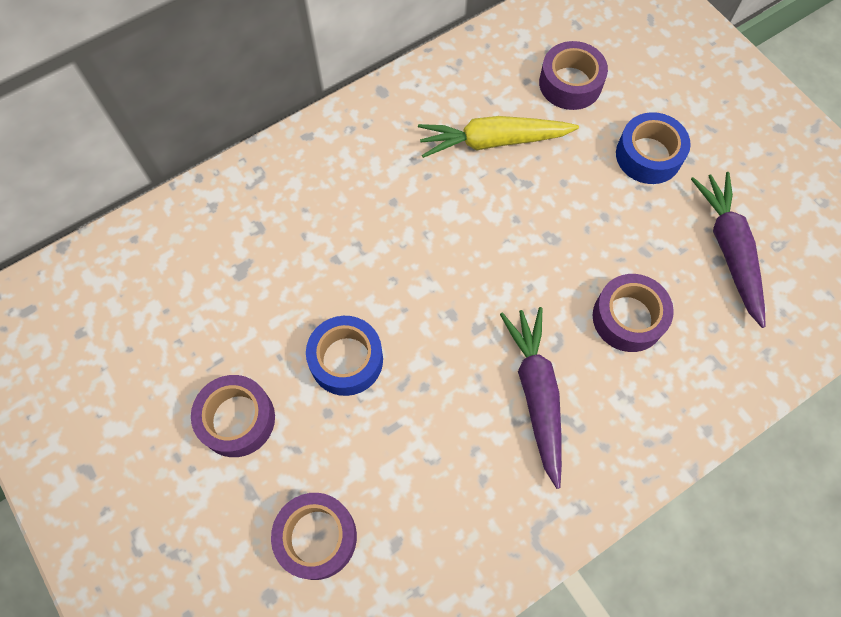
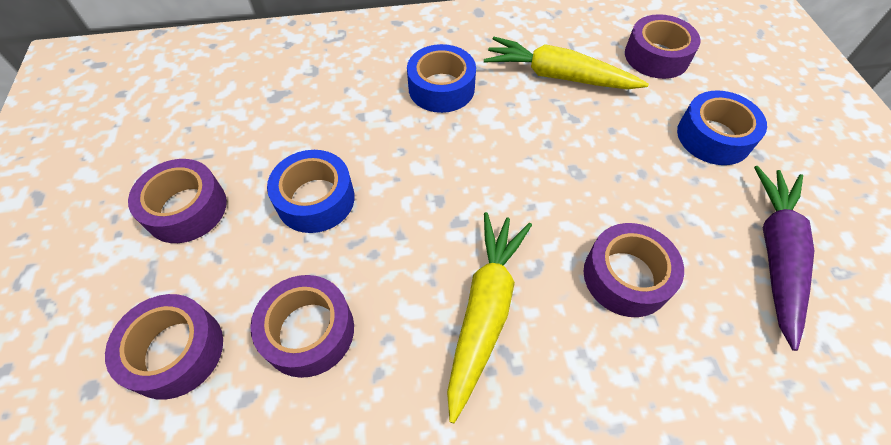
camera: 25 degrees right, 10 degrees down
(393, 198) = (441, 88): none -> blue tape
(411, 473) = (308, 331): none -> purple tape
(536, 394) = (484, 311): purple carrot -> yellow carrot

